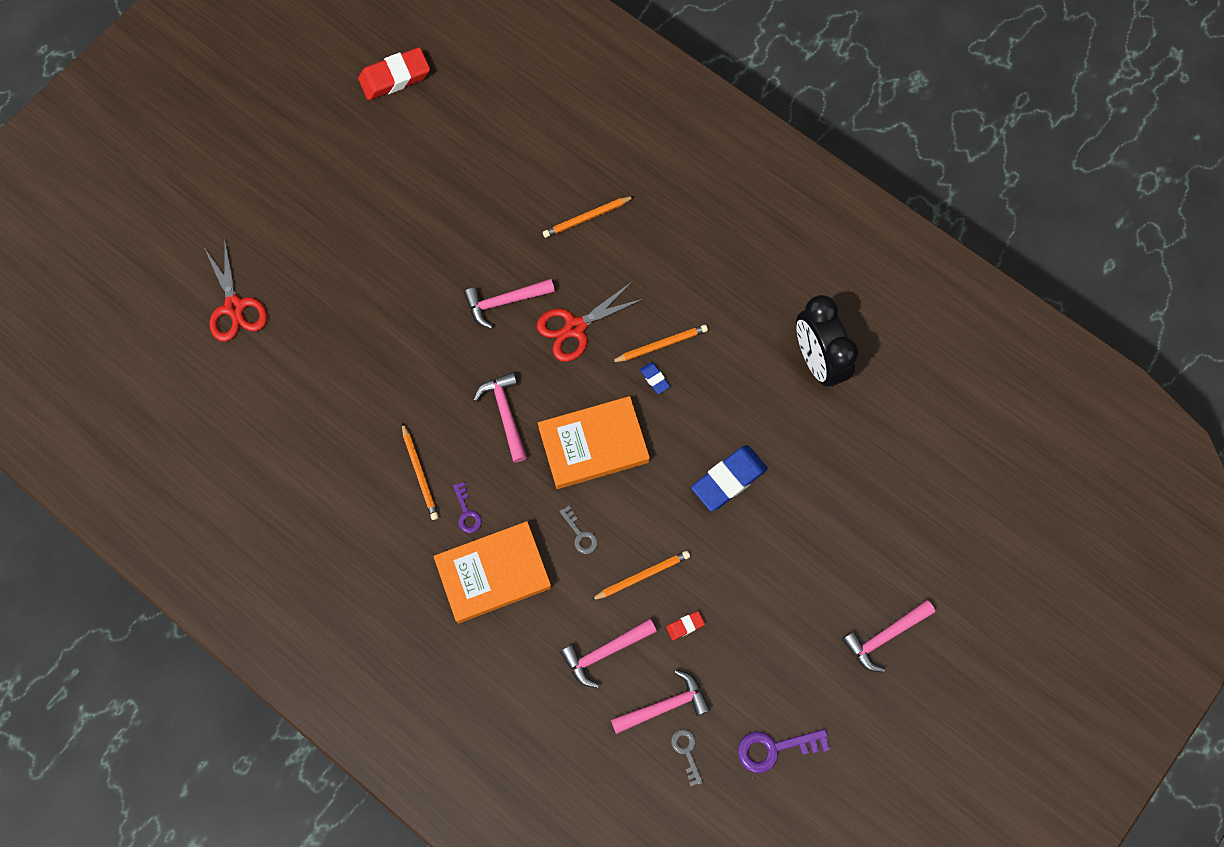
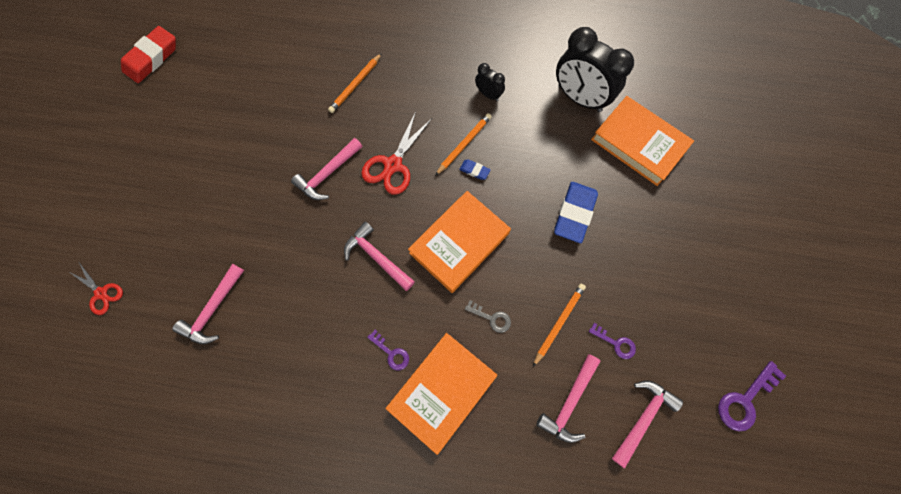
camera: 30 degrees left, 0 degrees up
(234, 307) = (101, 293): red scissors -> red scissors, size x0.62
(420, 473) = (334, 343): orange pencil -> none
(685, 626) = (616, 343): red eraser -> purple key
(686, 751) = (684, 446): grey key -> none
(721, 303) = (488, 94): none -> black clock
(847, 444) = (638, 143): none -> orange book
(884, 636) = (758, 264): pink hammer -> pink hammer (213, 309)

